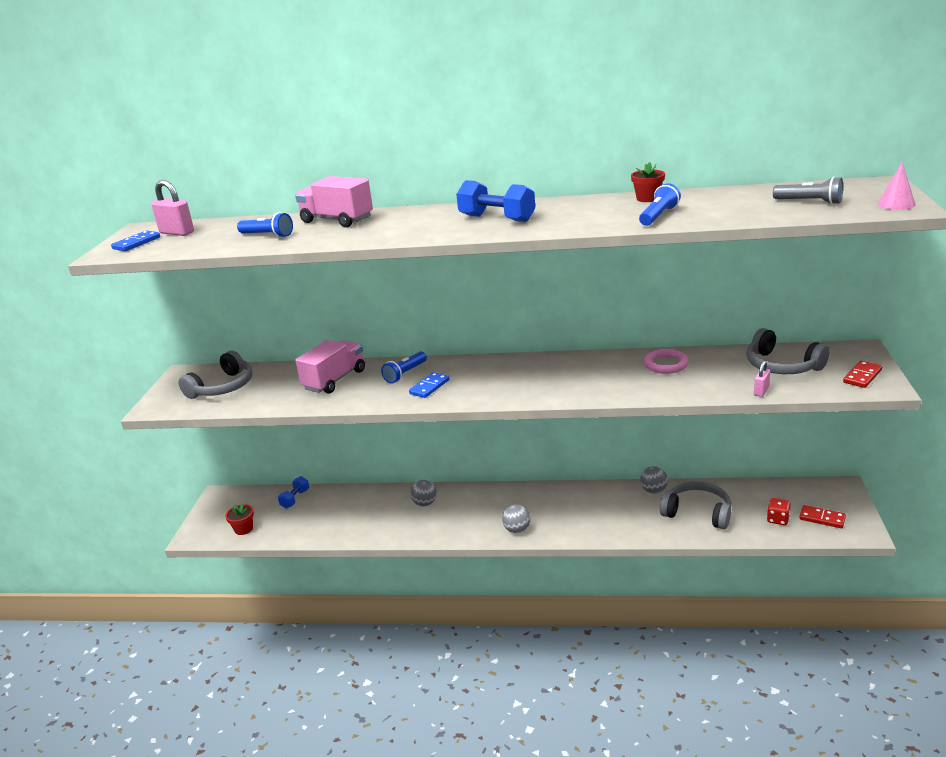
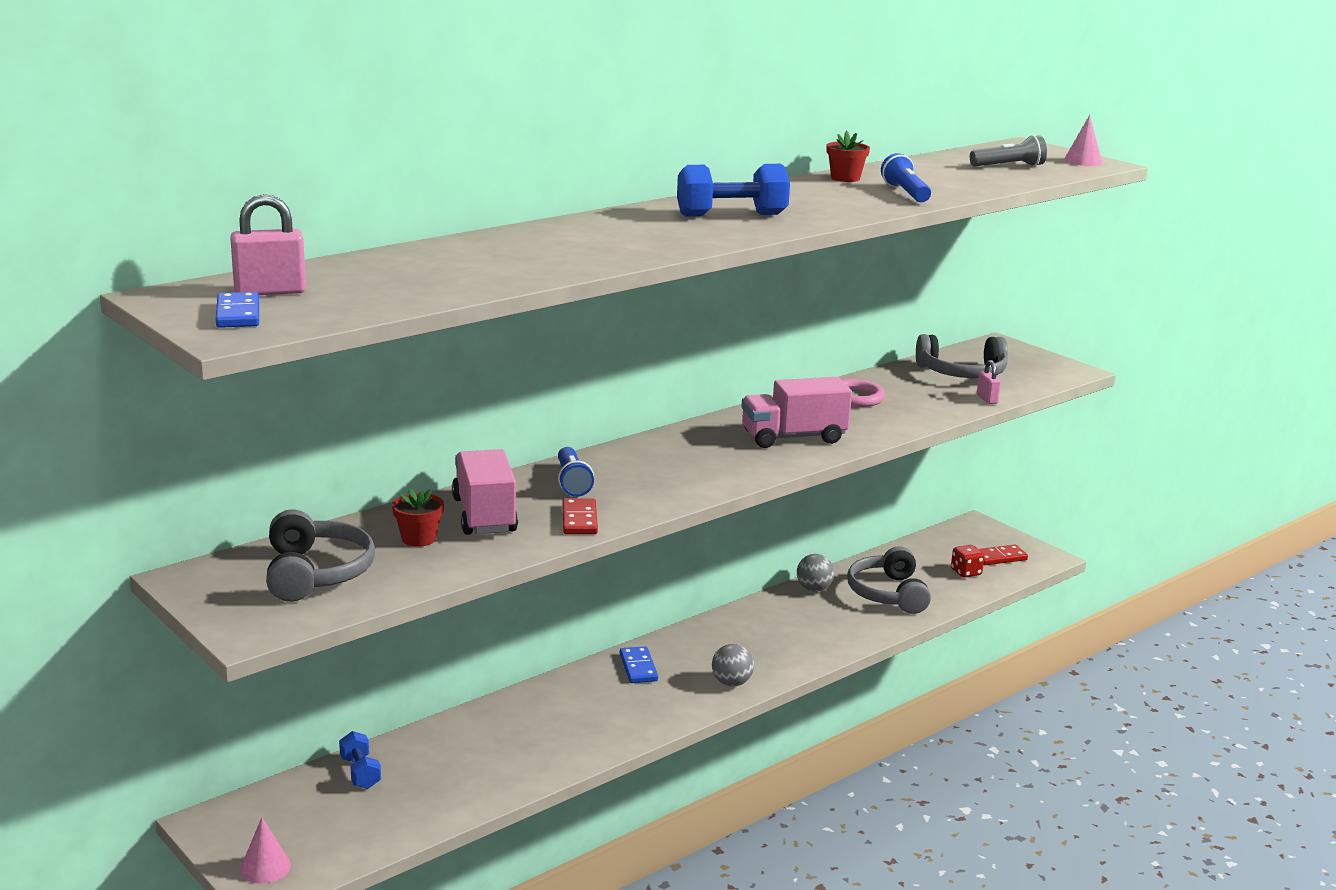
camera: 50 degrees left, 5 degrees down
(205, 526) = (265, 867): none -> pink cone
(243, 529) = (343, 841): red flower pot -> red flower pot (418, 538)
(267, 236) = (457, 273): blue flashlight -> none
(337, 220) = (509, 243): pink truck -> pink truck (793, 437)
(425, 503) = (569, 702): grey ball -> none
(429, 387) = (636, 487): blue domino -> blue domino (638, 667)
(697, 513) = (888, 594): grey headphones -> grey headphones turned 75 degrees counterclockwise
(862, 376) = (1042, 366): red domino -> red domino (579, 520)

